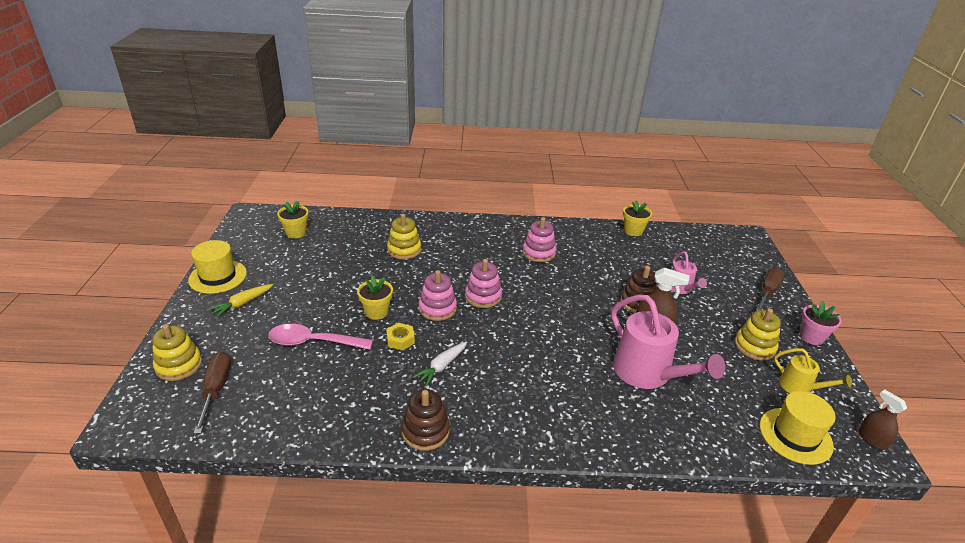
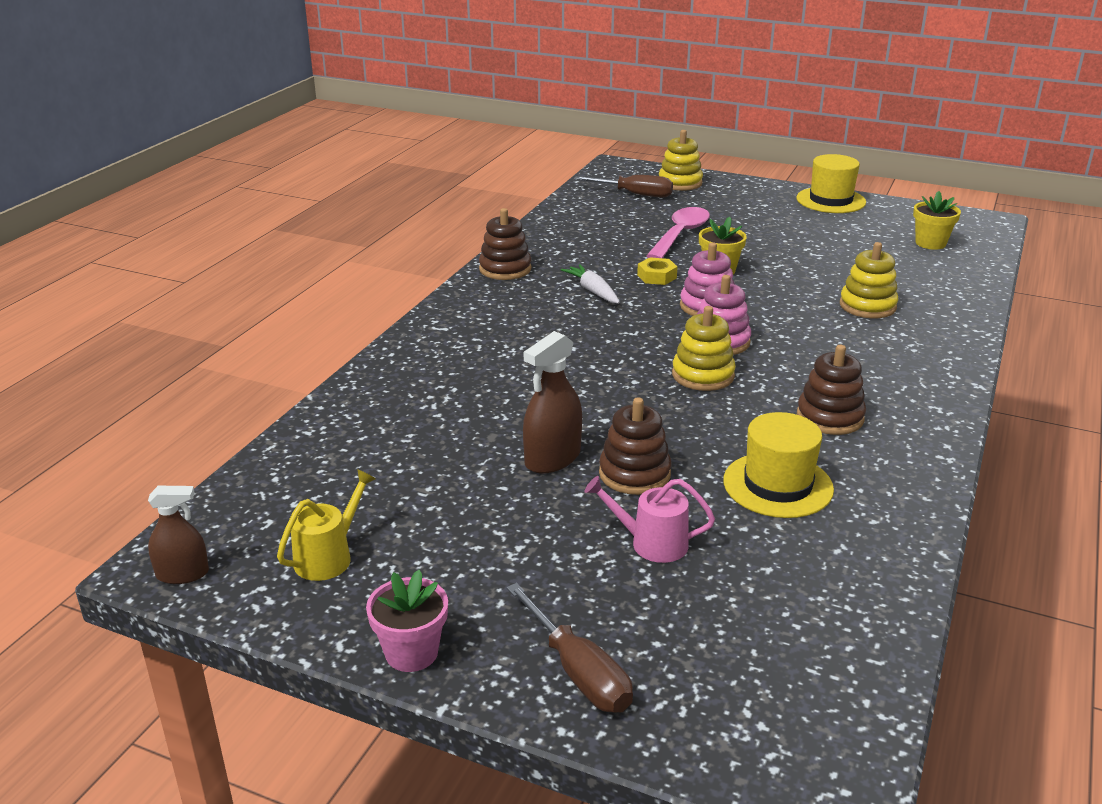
camera: 115 degrees right, 5 degrees down
(242, 304) = (770, 209): yellow carrot -> none
(538, 253) = (830, 417): pink stacking toy -> brown stacking toy
(633, 231) = (895, 564): yellow flower pot -> none
(647, 373) = (475, 422): pink watering can -> none
(754, 346) = (445, 556): yellow stacking toy -> yellow stacking toy (703, 375)
(795, 435) = (266, 500): yellow hat -> yellow hat (778, 485)
(799, 387) = (328, 557): yellow watering can -> yellow watering can turned 150 degrees clockwise

